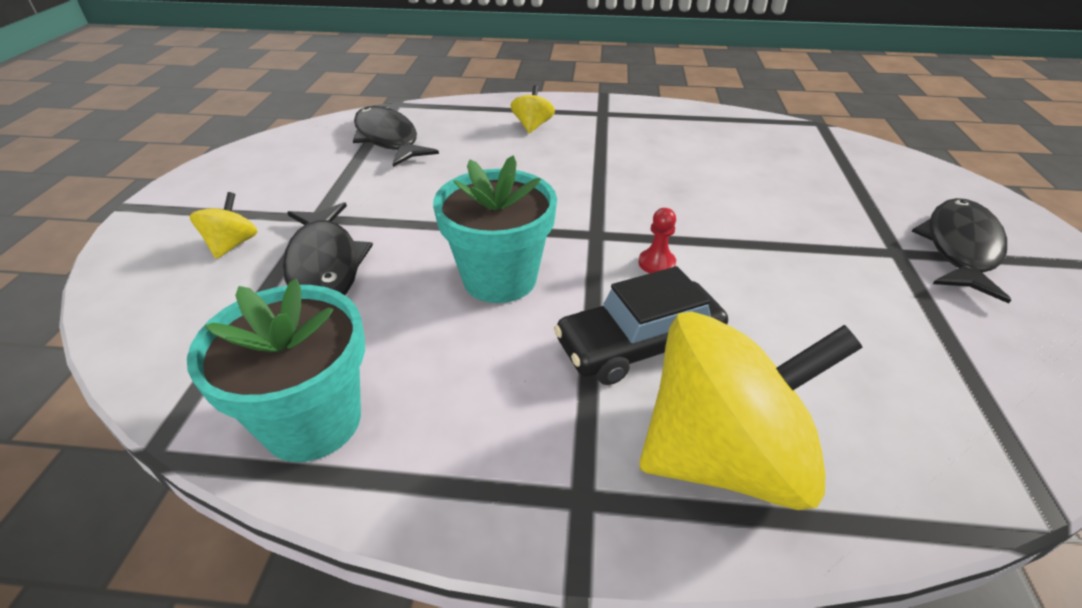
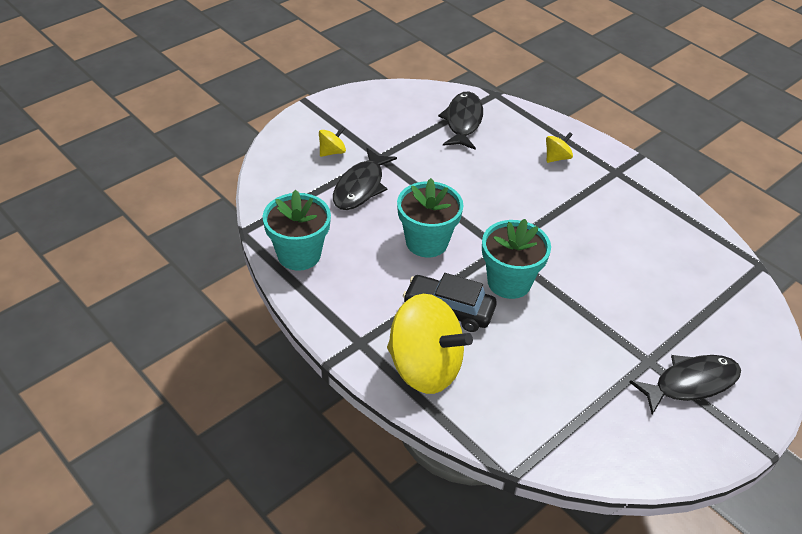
camera: 40 degrees right, 5 degrees up
(656, 263) = (509, 282): red pawn -> turquoise flower pot

